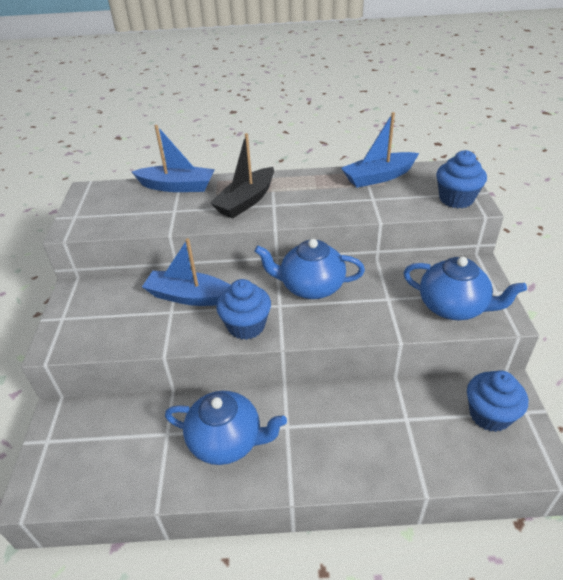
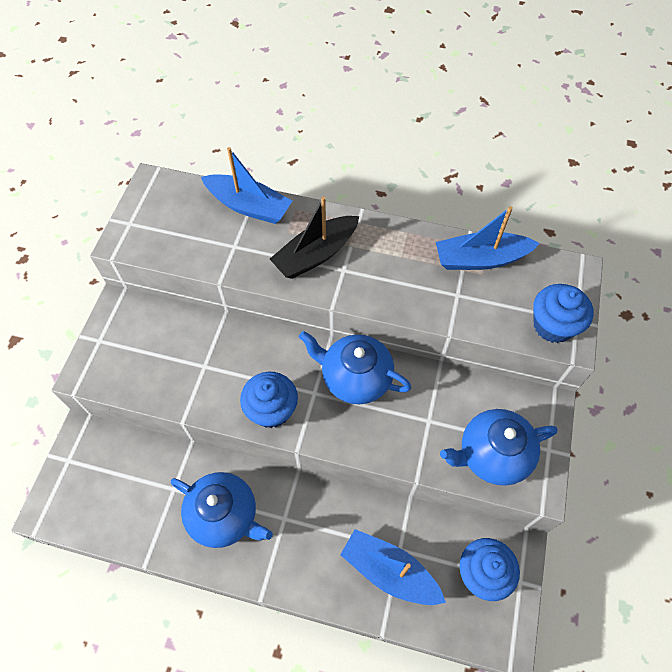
camera: 15 degrees right, 20 degrees up
(189, 296) = (228, 351): blue boat -> blue boat (389, 571)
(453, 307) = (492, 455): blue teapot -> blue teapot turned 120 degrees clockwise

